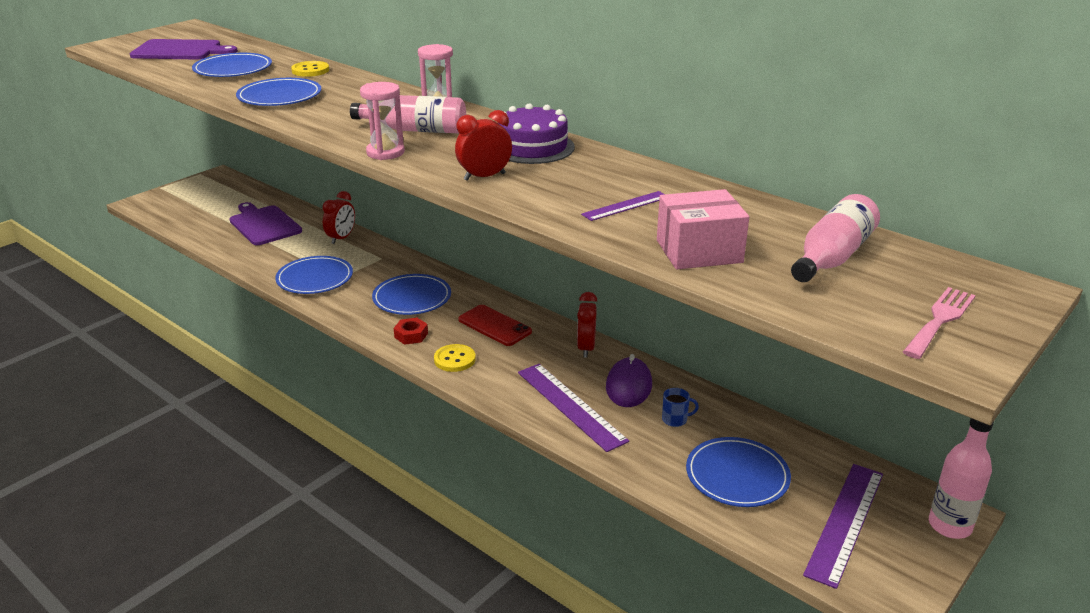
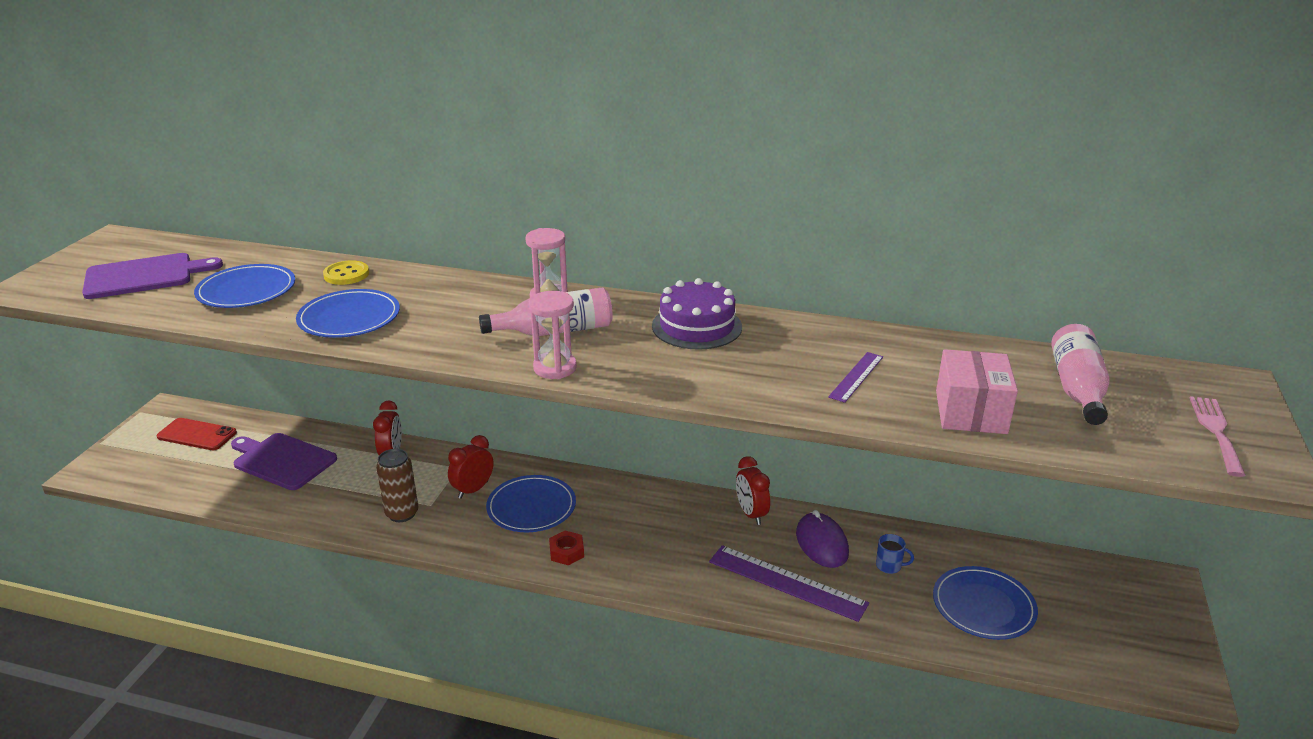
camera: 25 degrees left, 0 degrees up
(315, 278) = (402, 513): blue plate -> brown can
(454, 359) = (635, 567): yellow button -> none
(484, 177) = (689, 374): red clock -> red clock (473, 490)
(494, 326) = (643, 515): red phone -> red phone (197, 435)
(675, 419) = (889, 566): blue mug -> blue mug turned 45 degrees clockwise
(699, 251) = (970, 412): pink box -> pink box turned 45 degrees counterclockwise
(845, 522) = (1098, 621): purple ruler -> none
(949, 526) = (1171, 595): pink bottle -> none

